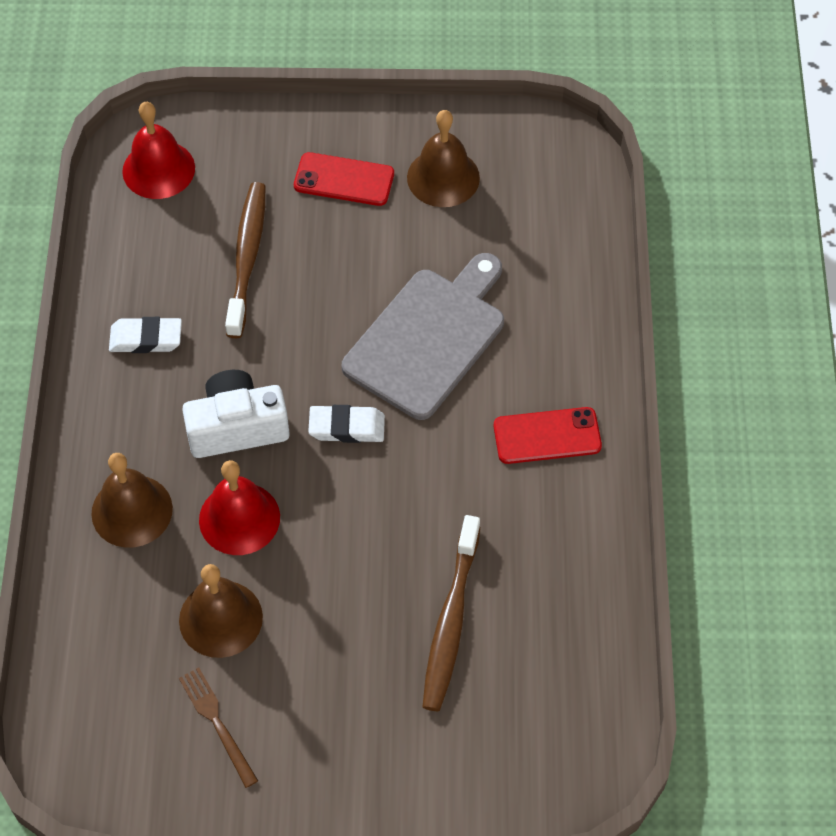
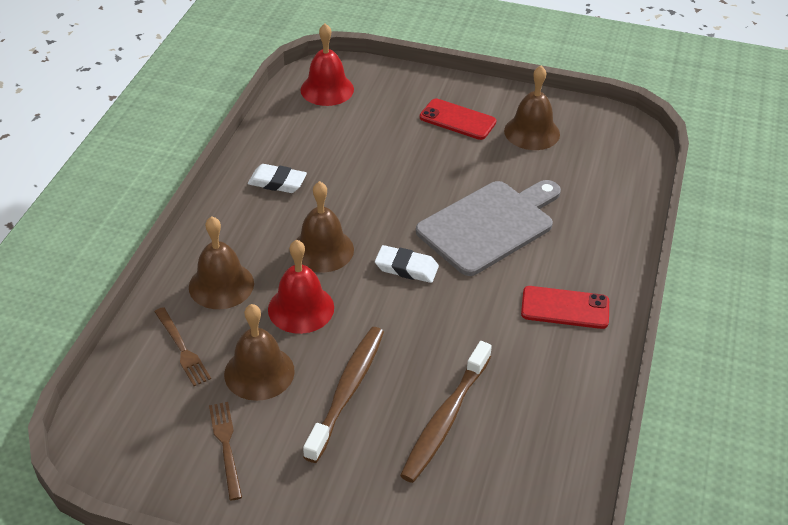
camera: 15 degrees right, 15 degrees down
(118, 611) = (182, 349): none -> brown fork
(237, 427) = (322, 250): white camera -> brown bell
(247, 257) = (370, 150): brown toothbrush -> brown toothbrush (347, 391)

